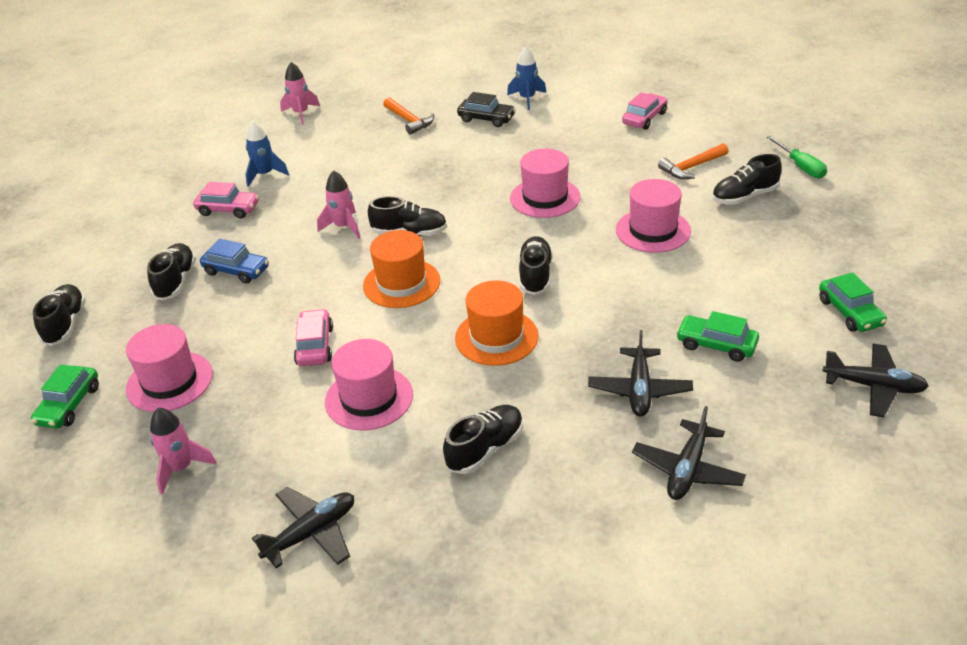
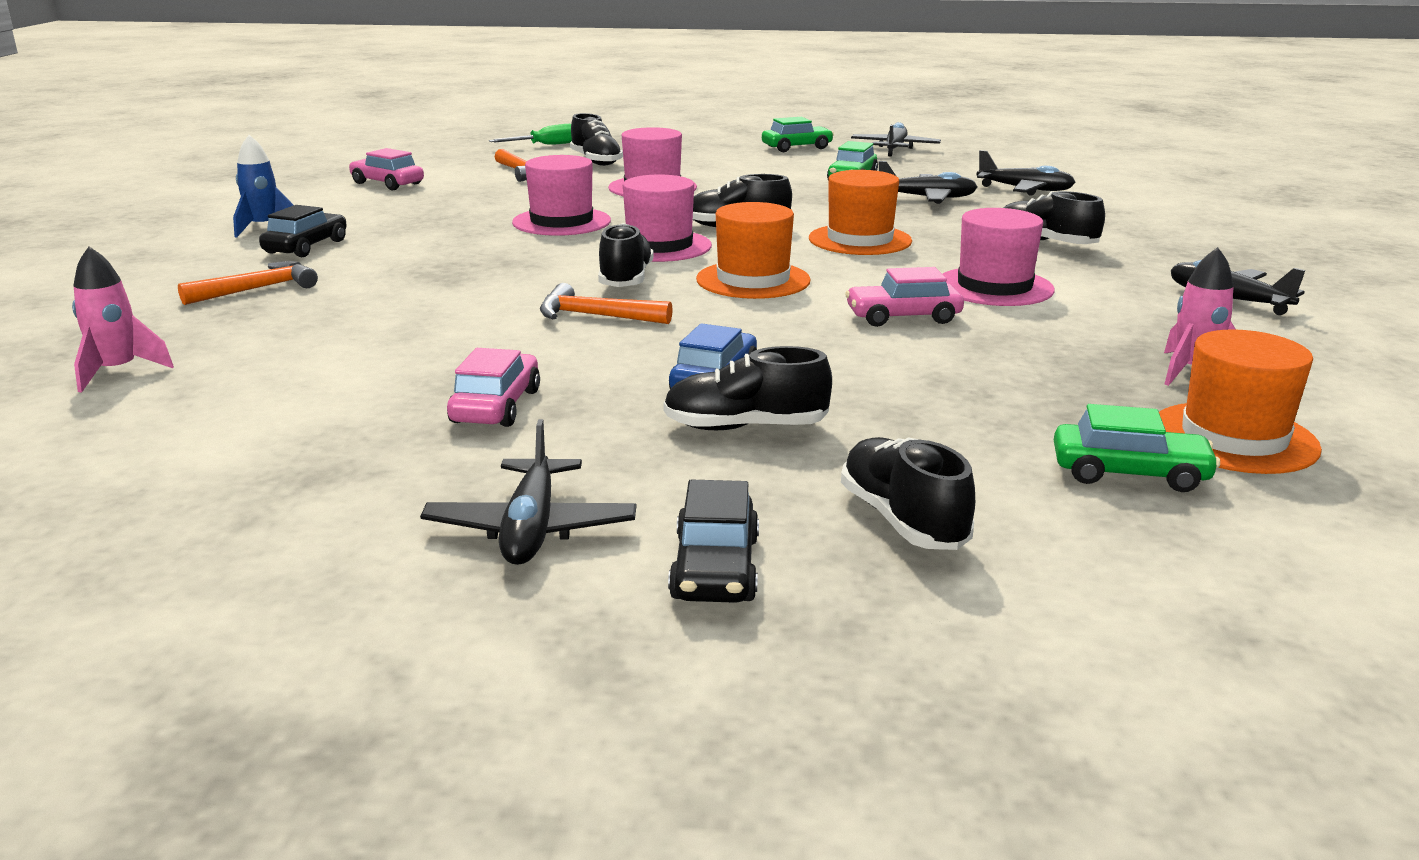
camera: 95 degrees left, 15 degrees down
(57, 275) = (715, 568): none -> black car
(65, 324) = (902, 520): black shoe -> black shoe turned 75 degrees clockwise
(86, 459) = (1234, 438): none -> orange hat
(109, 231) = (531, 528): none -> black plane
(169, 381) = (1024, 399): pink hat -> pink hat (659, 246)
(265, 175) = (372, 385): blue rocket -> none
(343, 227) = (595, 316): pink rocket -> orange hammer

